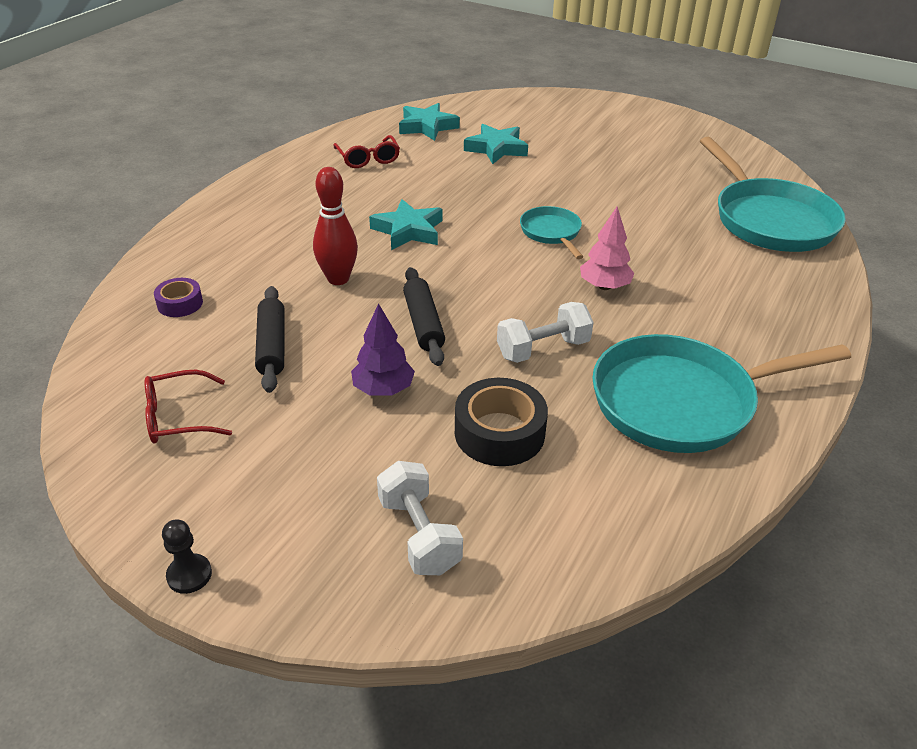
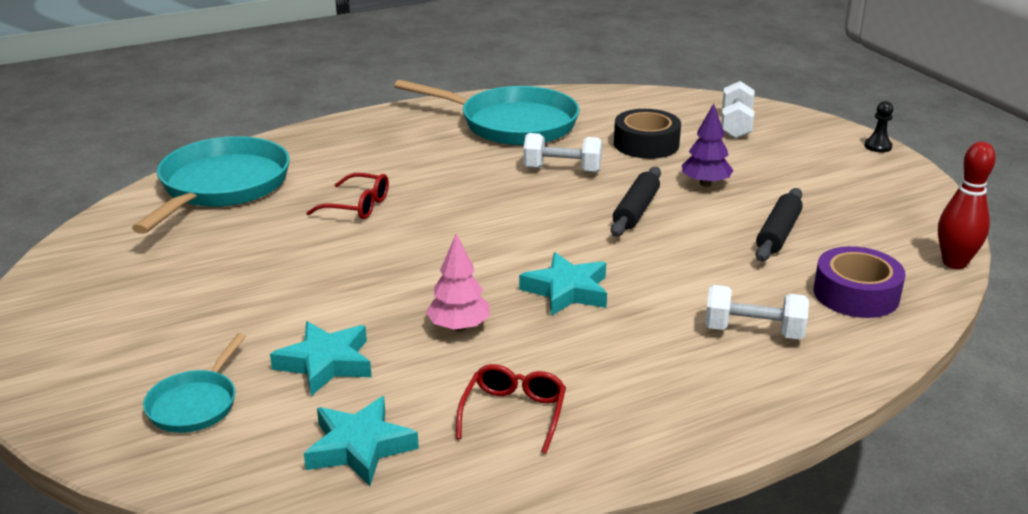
camera: 145 degrees left, 10 degrees down
(178, 417) = (873, 212): red glasses -> red glasses (357, 206)
(180, 303) = (856, 294): purple tape -> purple tape, size x1.73
(253, 245) = (753, 332): none -> white dumbbell
(338, 279) = (682, 267): red bowling pin -> red bowling pin (954, 263)
(551, 233) = (428, 240): turquoise pan -> turquoise pan (195, 404)
(604, 286) = (454, 189): pink tree -> pink tree (459, 327)

